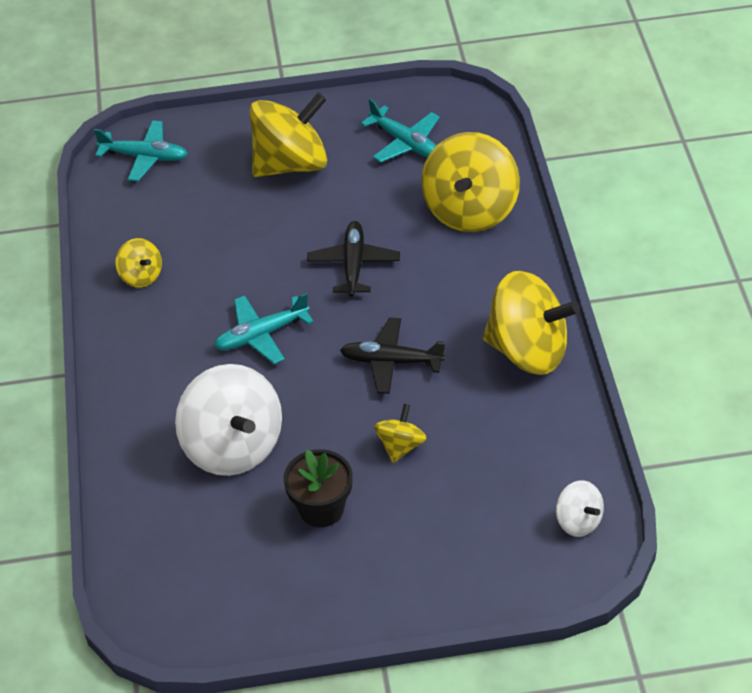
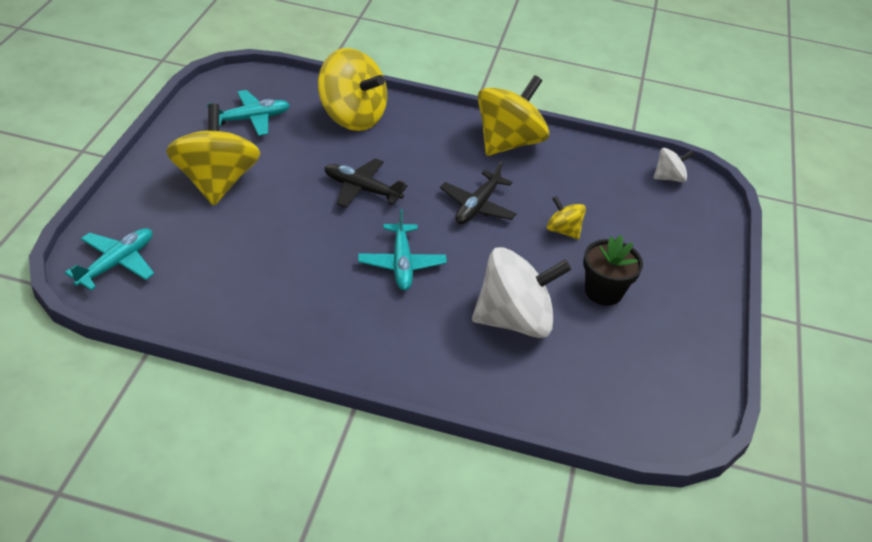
camera: 75 degrees left, 5 degrees down
(141, 276) = (273, 314): yellow spinning top -> none

